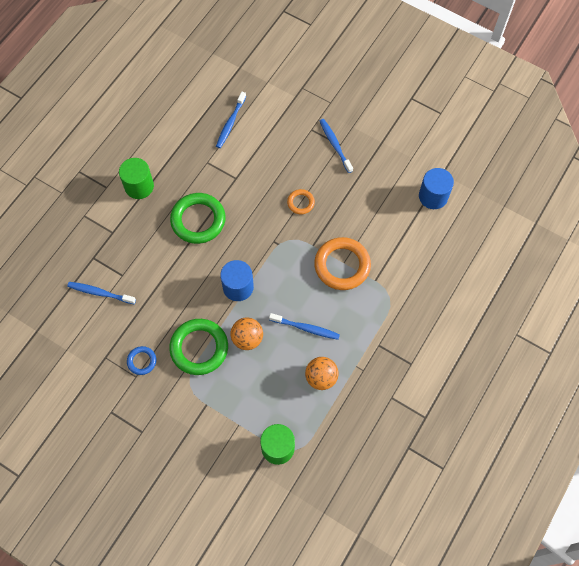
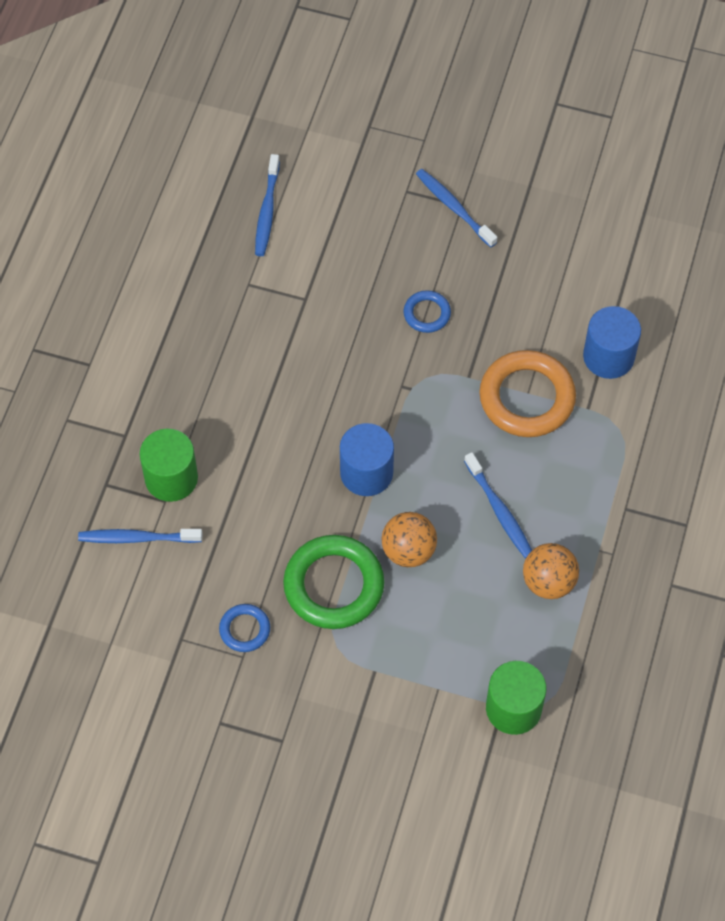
camera: 15 degrees left, 5 degrees down
(139, 186) = (145, 350): green cylinder -> green cylinder (171, 478)
(198, 220) = (264, 382): green ring -> none
(300, 203) = (427, 314): orange ring -> blue ring
(306, 328) = (499, 511): blue toothbrush -> blue toothbrush turned 60 degrees clockwise
(433, 196) = (640, 253): blue cylinder -> blue cylinder (608, 356)

